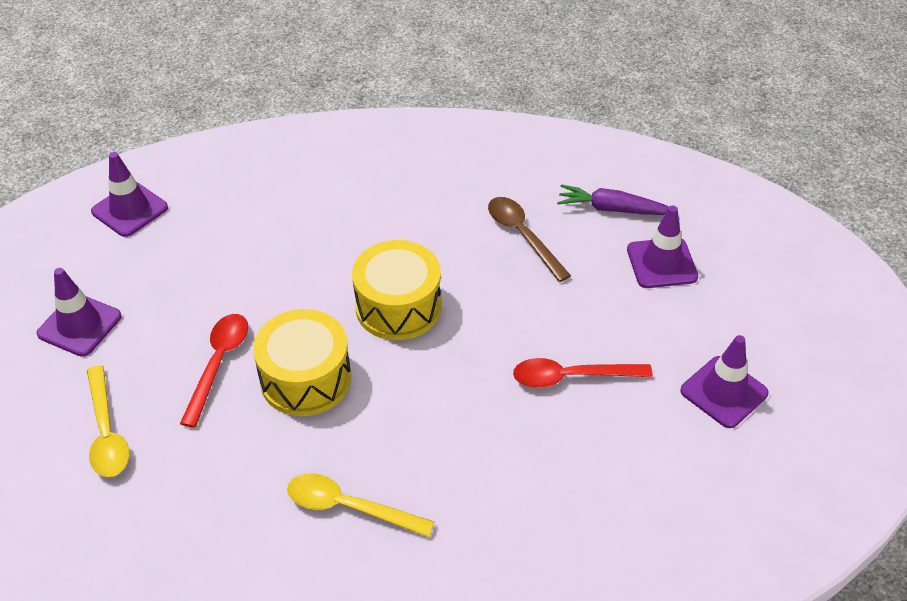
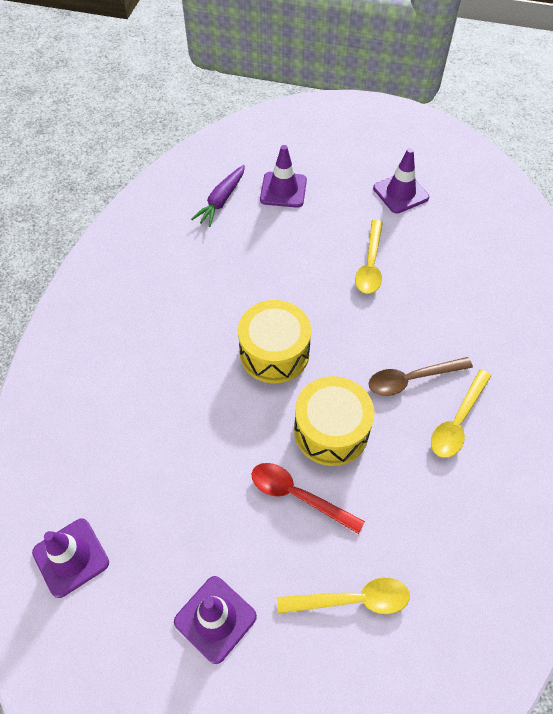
camera: 75 degrees left, 10 degrees up
(522, 236) = (228, 258): brown spoon -> brown spoon (411, 379)
(571, 377) = (370, 264): red spoon -> yellow spoon

